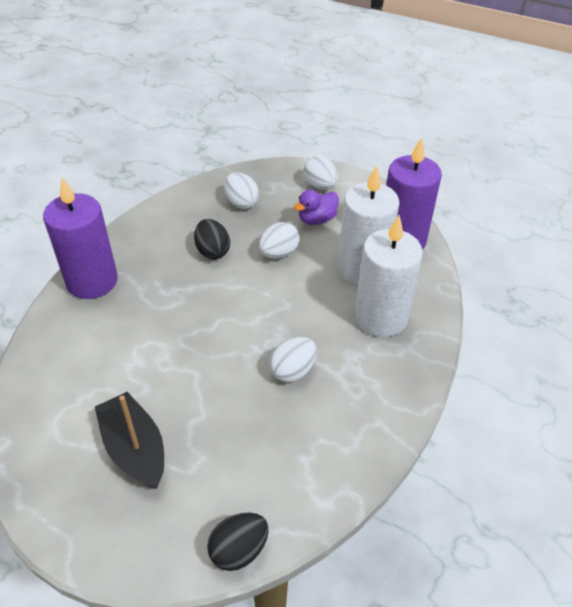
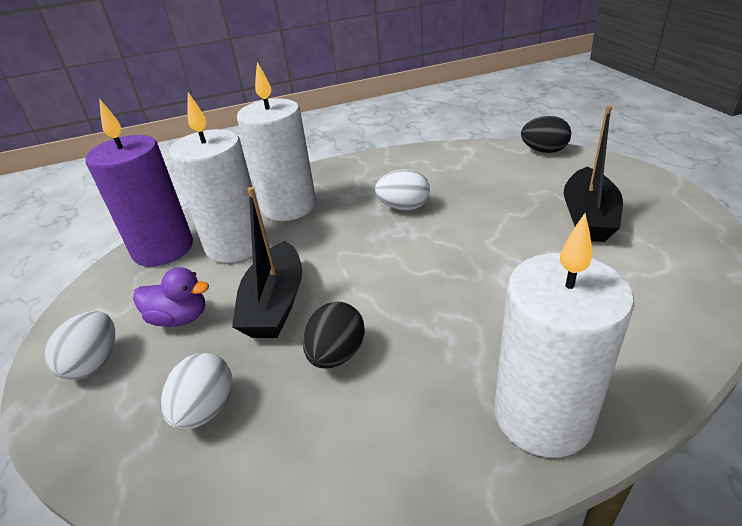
camera: 130 degrees left, 10 degrees down
(92, 281) = (542, 416): purple candle -> white candle
(279, 253) = (275, 304): white egg -> black boat

